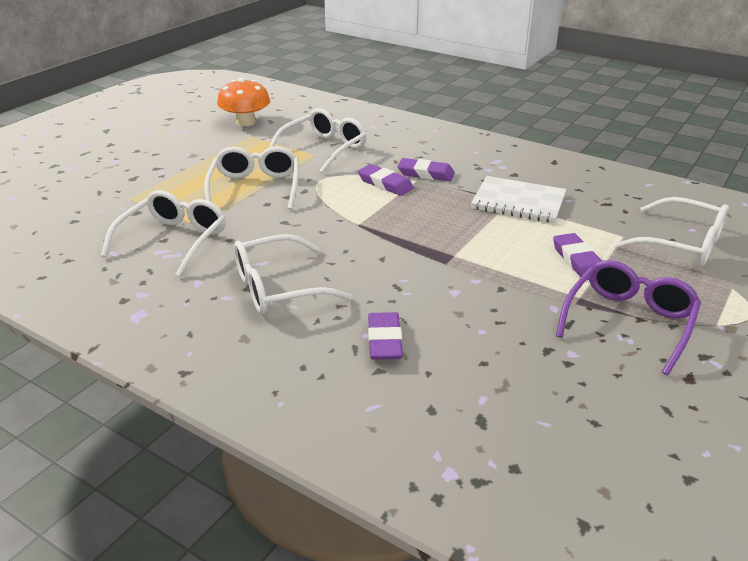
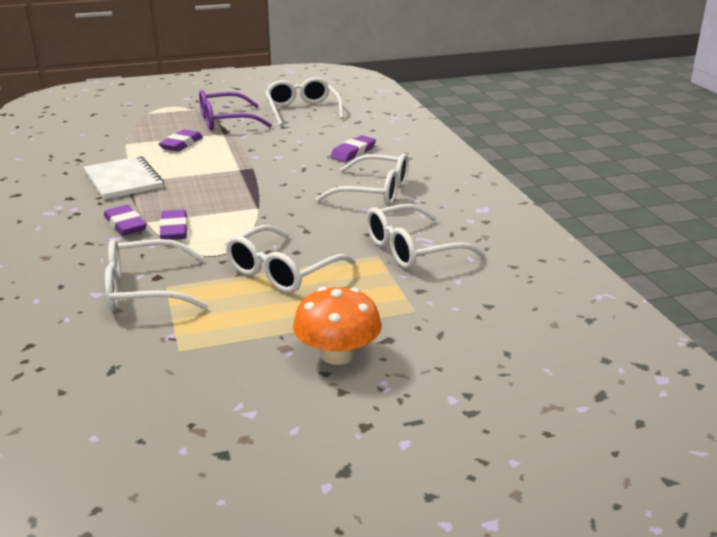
camera: 140 degrees left, 5 degrees down
(246, 122) = (143, 382): orange mushroom -> orange mushroom (337, 355)
(682, 244) = (110, 131): white glasses -> white glasses (302, 110)

